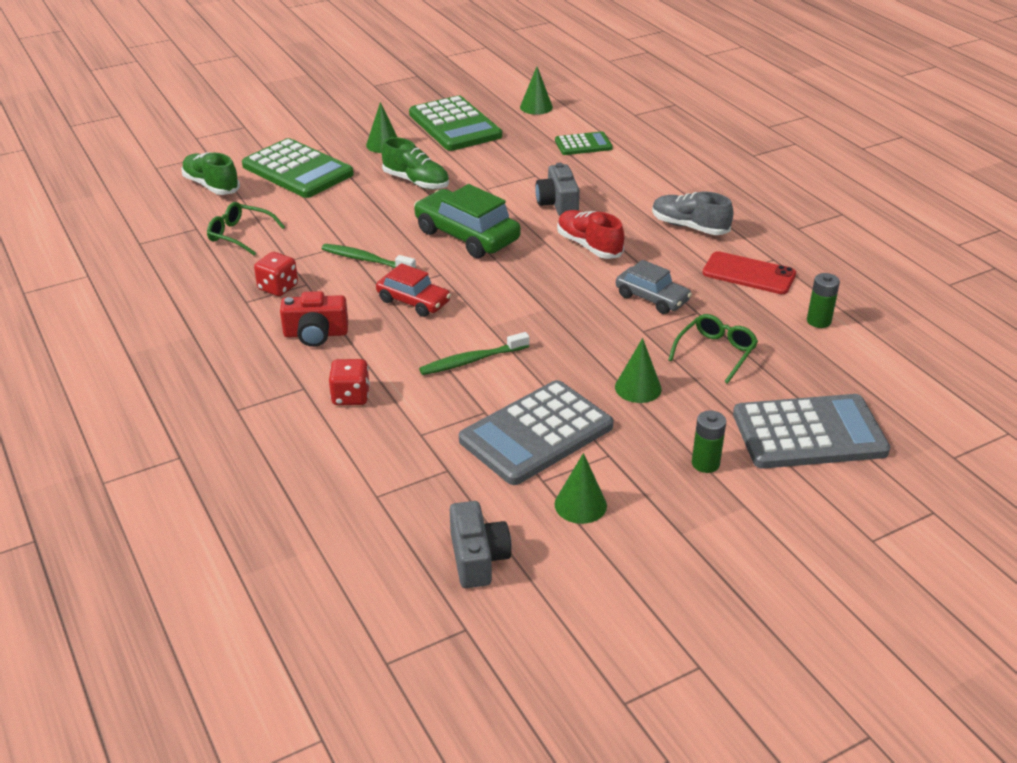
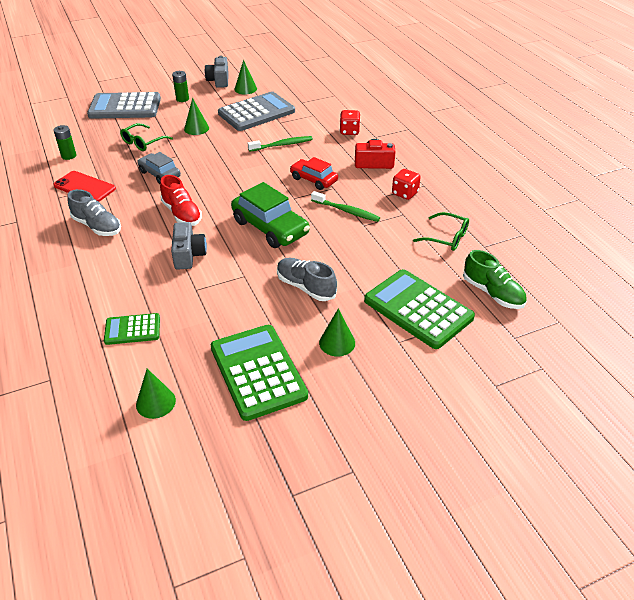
camera: 175 degrees left, 5 degrees up
(416, 182) = (306, 287): green shoe -> grey shoe
(478, 558) = (293, 76): grey camera -> grey camera (219, 80)

